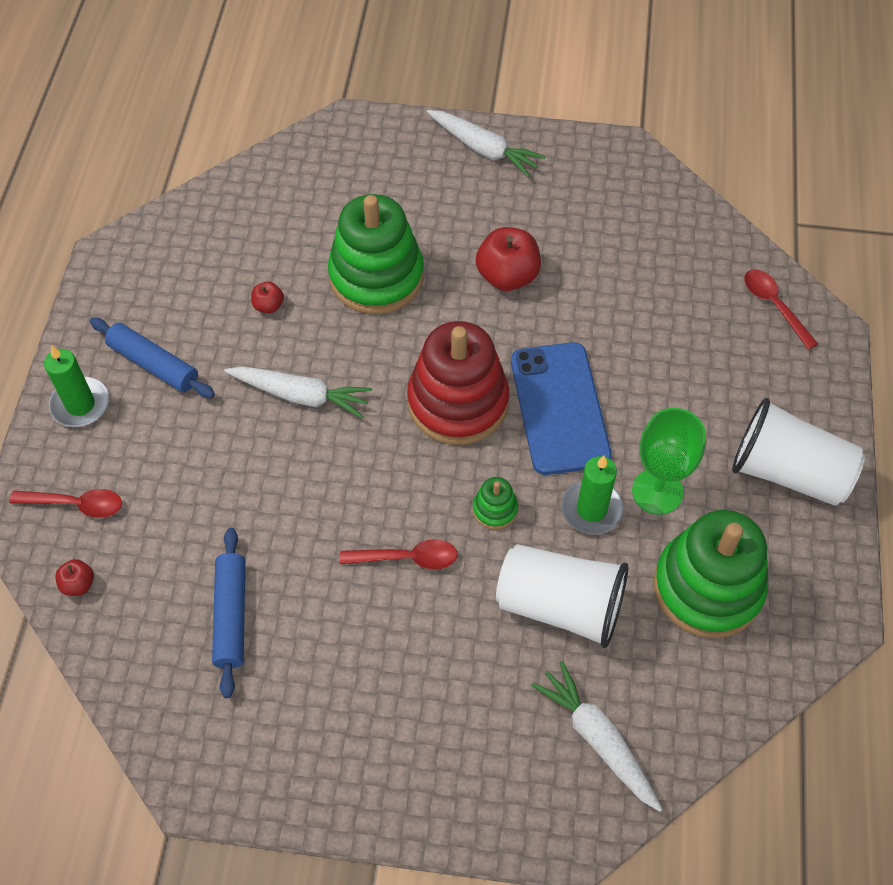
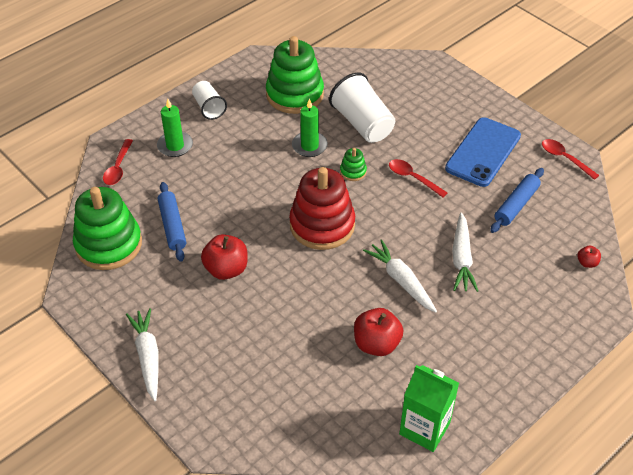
camera: 140 degrees left, 10 degrees down
(76, 504) = (567, 302): red spoon -> red spoon (565, 158)
(80, 404) = (533, 357): green candle -> green candle (175, 146)
(153, 257) = (424, 428): none -> green carton
(153, 364) = (473, 353): blue rolling pin -> blue rolling pin (172, 226)
(268, 306) = (376, 344): red apple -> red apple, size x2.00
(376, 277) = (298, 318): green stacking toy -> green stacking toy (108, 244)
(559, 408) = (276, 191): blue phone -> blue phone (483, 152)
(598, 739) = (394, 80): white carrot -> white carrot (461, 258)
(657, 491) = (273, 135): green goblet -> none
(788, 472) = (209, 108): white cup -> white cup, size x0.60

